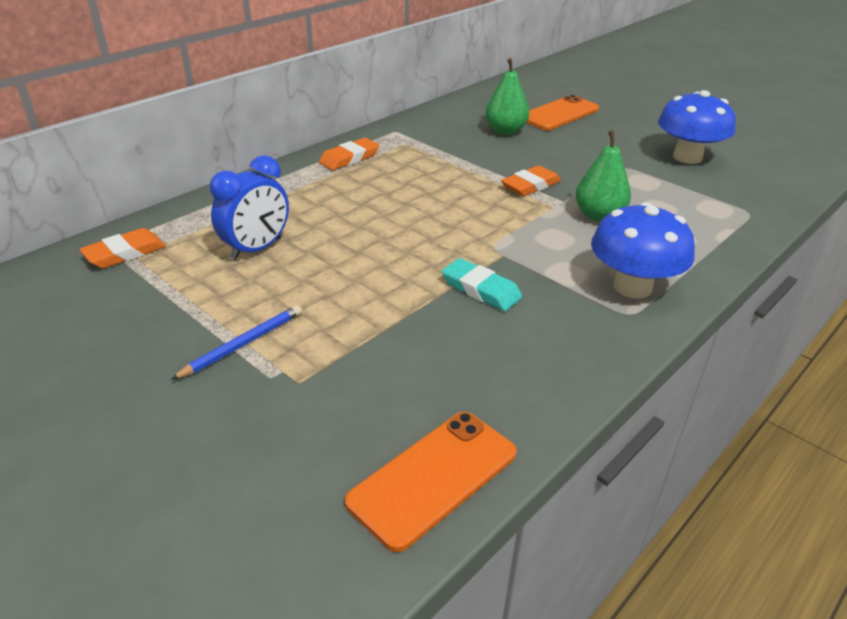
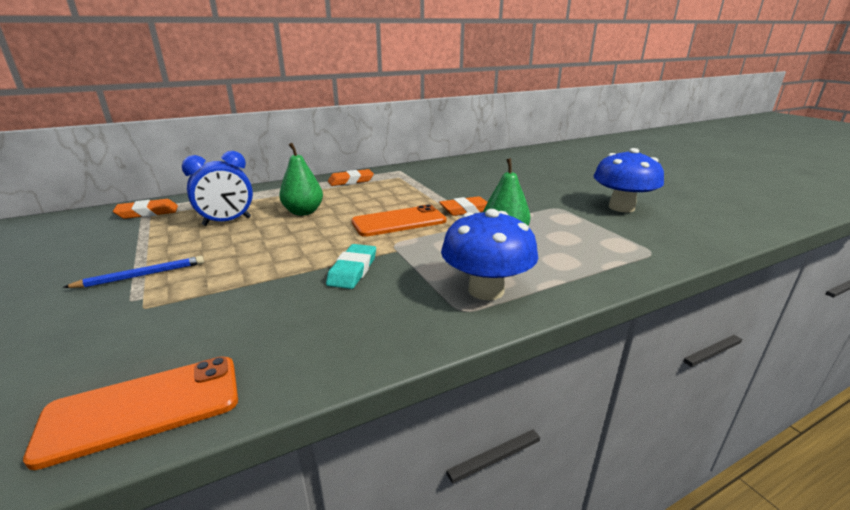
camera: 20 degrees right, 10 degrees down
(481, 289) = (353, 270): turquoise eraser -> turquoise eraser turned 45 degrees clockwise
(505, 131) = (480, 177): green pear -> green pear (303, 212)
(559, 114) = (533, 172): orange phone -> orange phone (399, 221)

